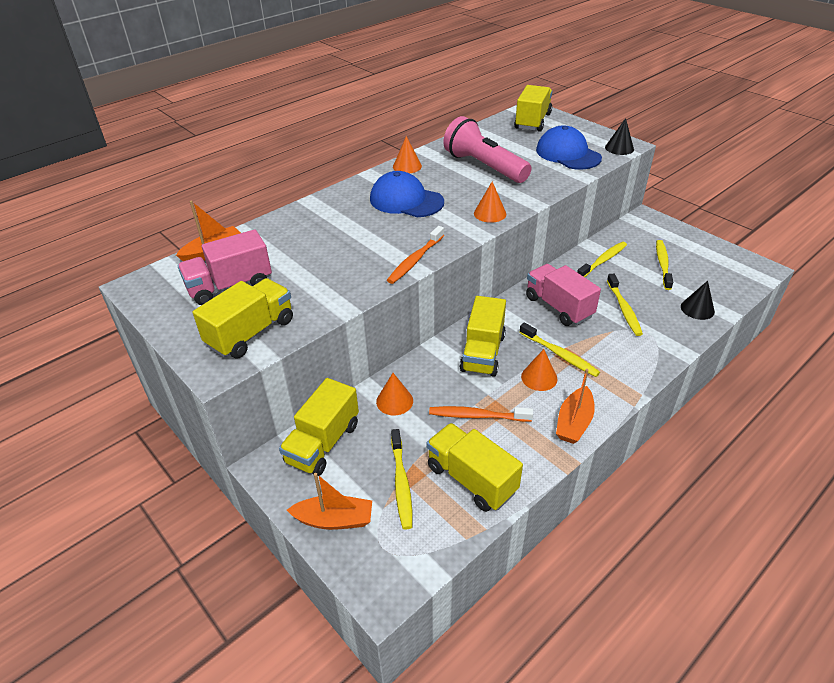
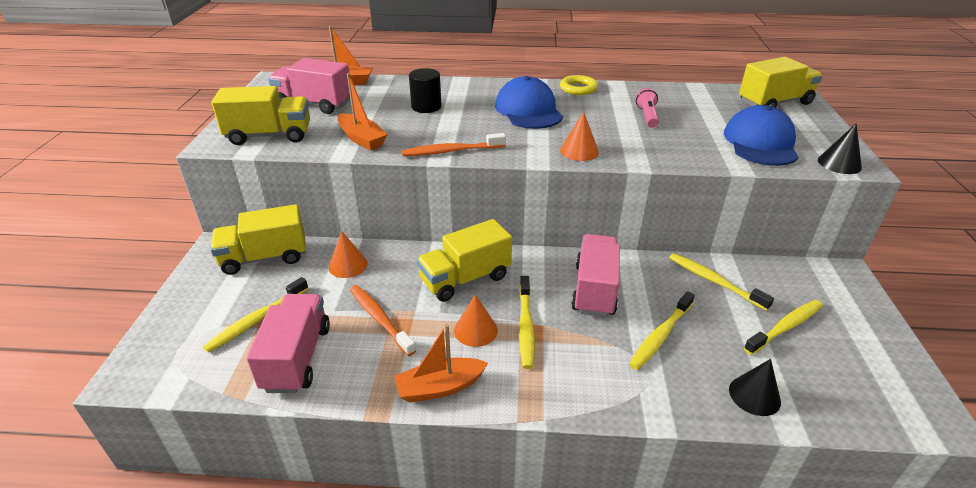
camera: 45 degrees right, 5 degrees down
(329, 237) = (426, 107): none -> black cylinder
(334, 519) = (188, 307): orange boat -> orange boat (362, 139)
(407, 166) = (578, 88): orange cone -> yellow ring
(471, 479) = (297, 358): yellow truck -> pink truck
(484, 166) = (647, 116): pink flashlight -> pink flashlight, size x0.45
(603, 260) = (714, 281): yellow toothbrush -> yellow toothbrush turned 135 degrees counterclockwise

